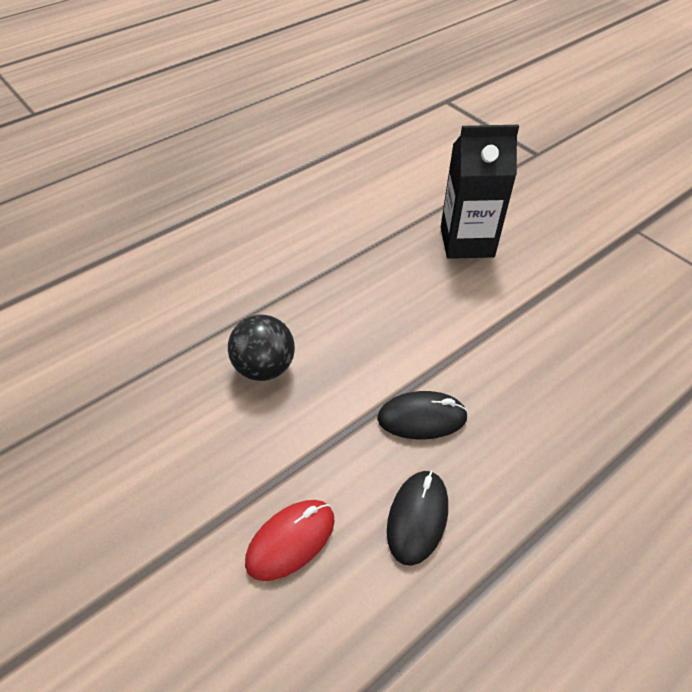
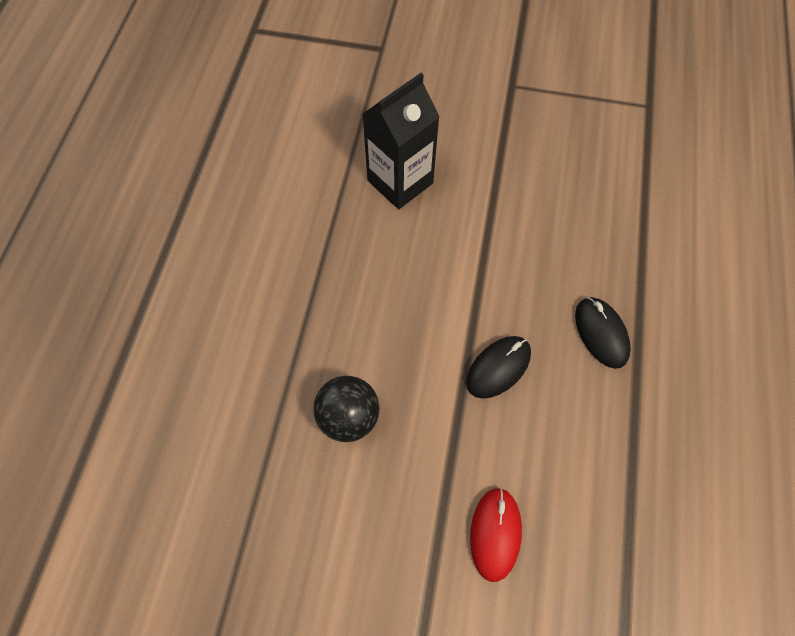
camera: 40 degrees left, 15 degrees up
(417, 518) = (558, 446): black mouse -> black mouse (601, 333)

